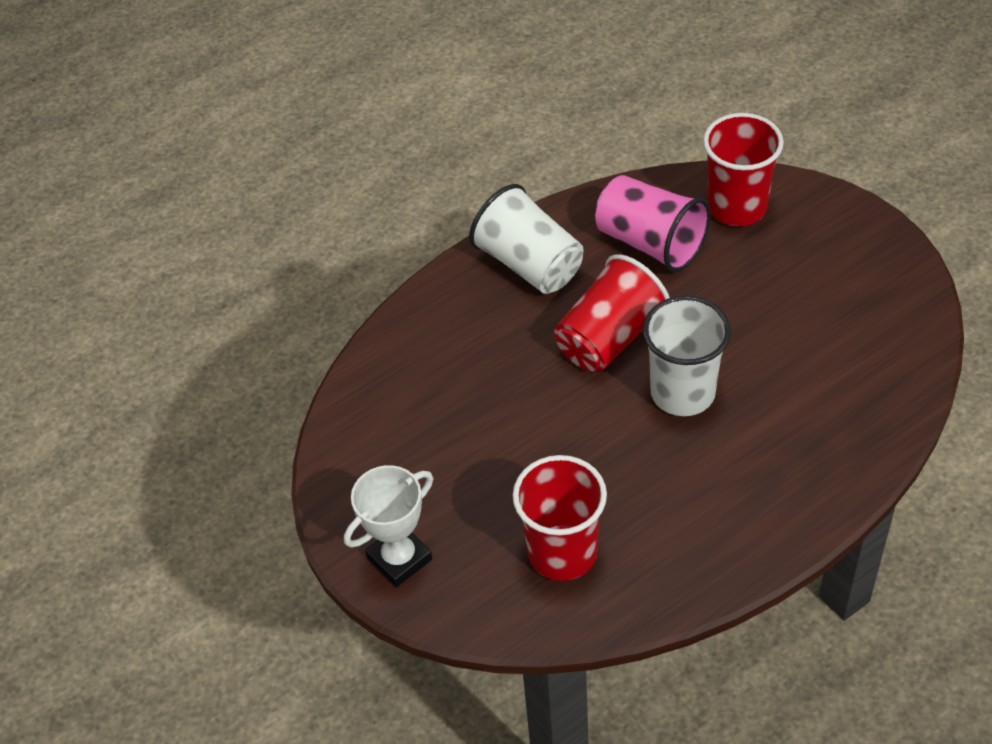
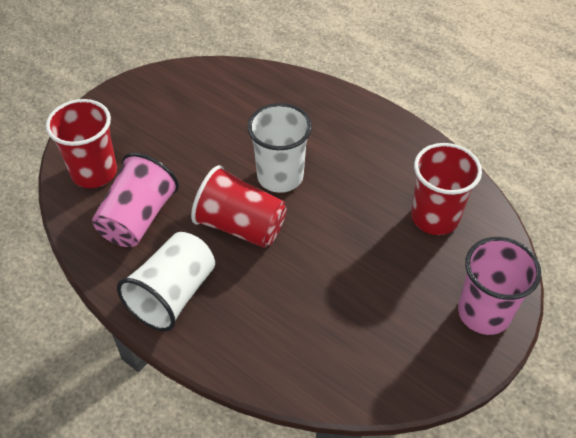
camera: 110 degrees left, 0 degrees up
(399, 558) = (484, 313): white trophy -> pink cup

